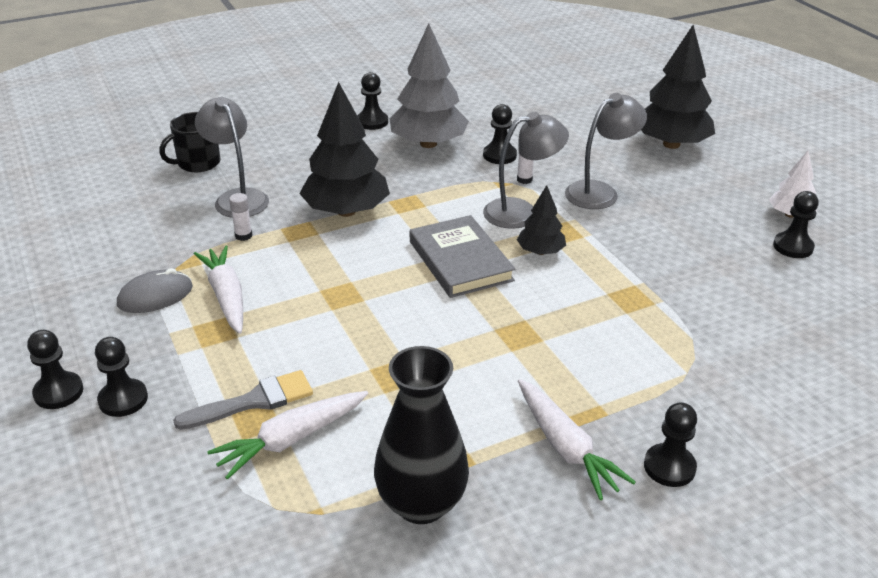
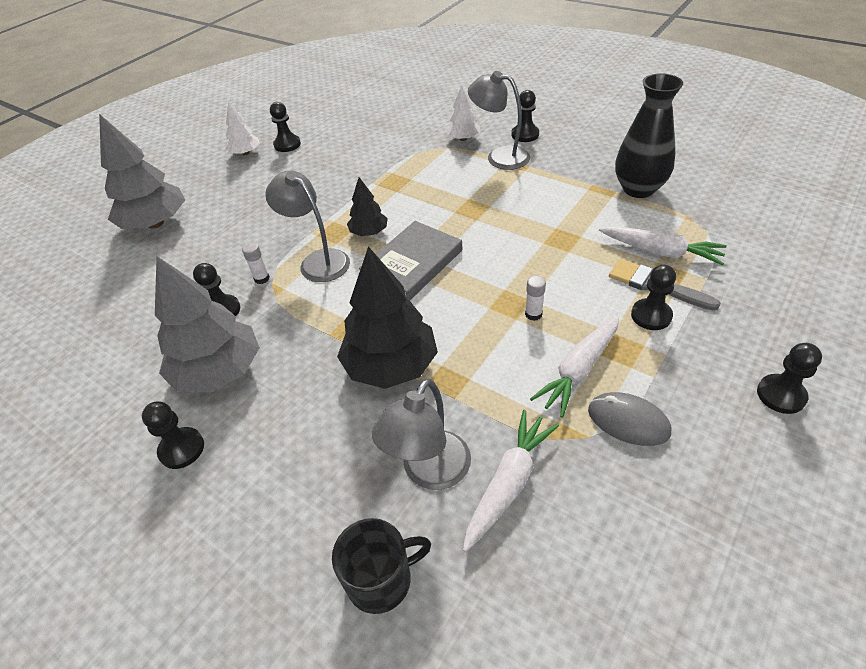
camera: 115 degrees left, 10 degrees up
(123, 399) = (736, 351): black pawn -> black pawn (651, 315)
(197, 163) = (381, 579): black mug -> black mug turned 45 degrees counterclockwise
(243, 236) = (489, 418): white glue stick -> white glue stick (533, 314)
(565, 447) = (547, 163): white carrot -> white carrot (508, 483)
(600, 192) = (260, 234): grey lamp -> grey lamp (499, 156)
(671, 144) = (155, 223): black tree -> grey tree
(703, 396) = (463, 139): none -> white tree

